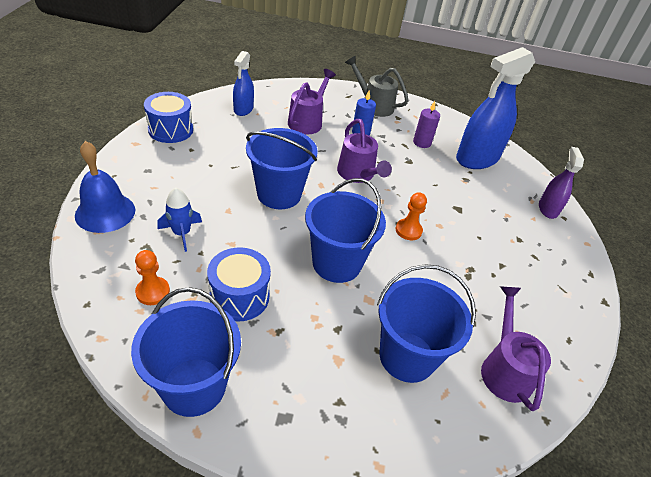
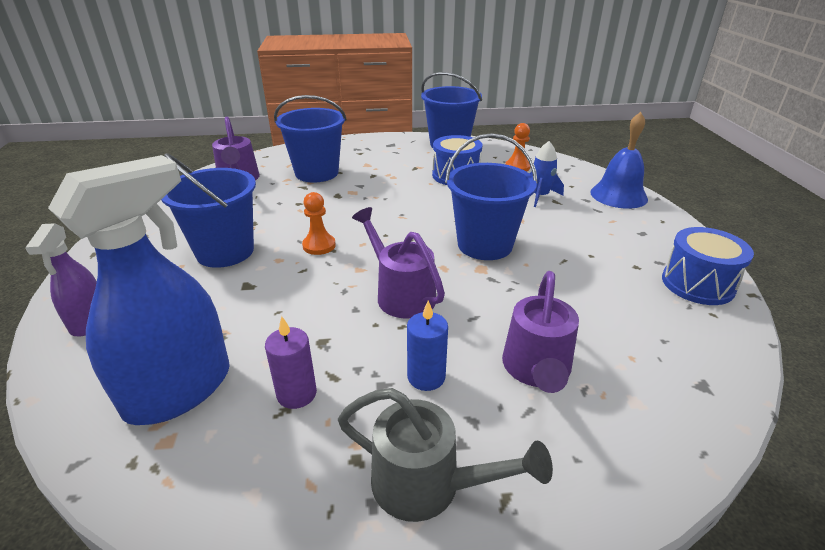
camera: 170 degrees right, 10 degrees down
(243, 109) = (662, 357): blue spray bottle -> none
(336, 263) = (389, 206): blue bucket -> blue bucket (225, 251)

